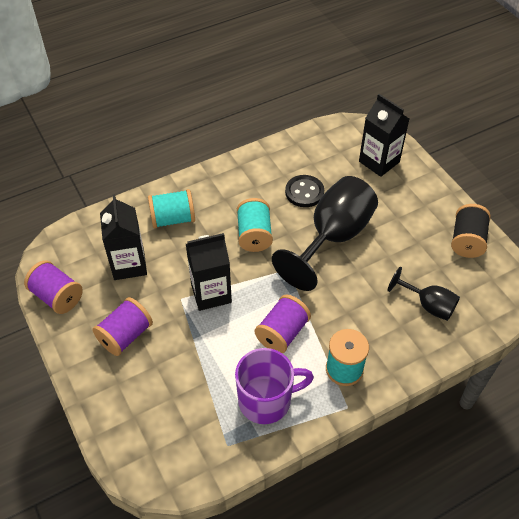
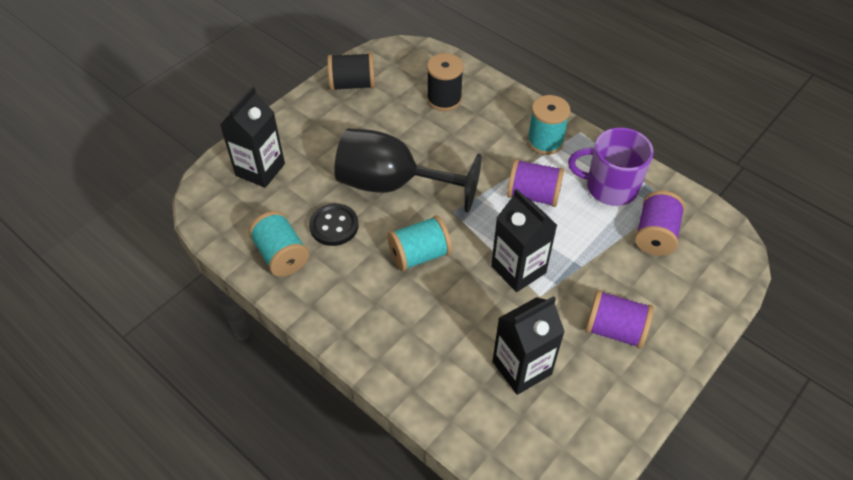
camera: 110 degrees left, 0 degrees up
(57, 296) = (607, 428): purple spool -> purple spool (655, 235)
(173, 219) = (430, 347): turquoise spool -> turquoise spool (281, 255)
(266, 400) = (610, 187): purple mug -> purple mug turned 45 degrees counterclockwise
(428, 305) = (444, 99): black goblet -> black spool

